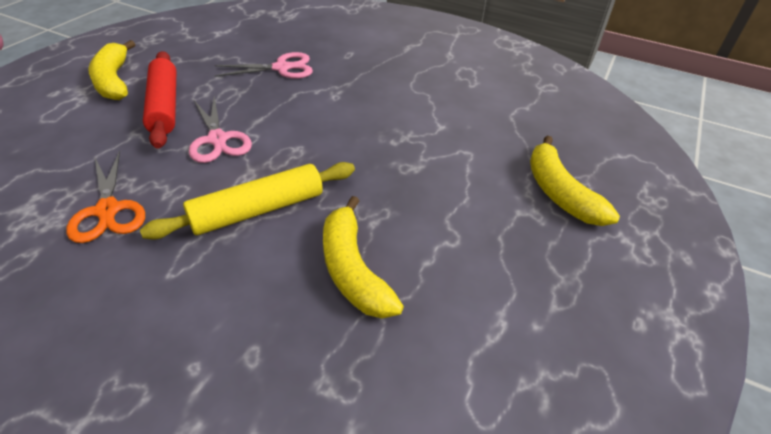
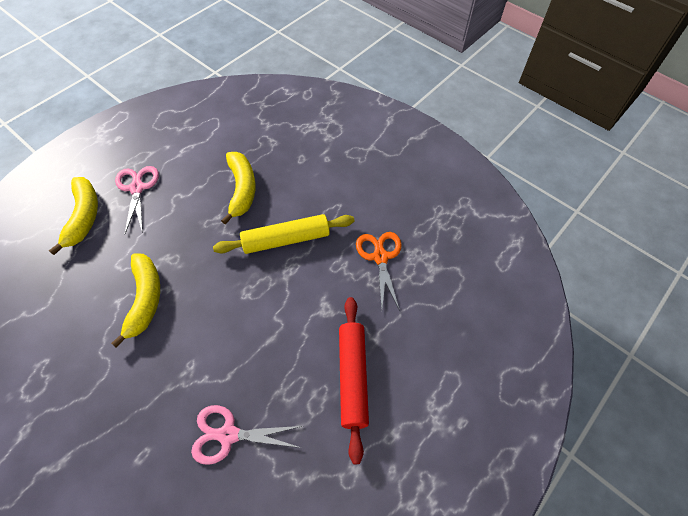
camera: 165 degrees left, 15 degrees up
(114, 80) = (407, 439): yellow banana -> yellow banana (144, 299)
(218, 139) = (306, 318): pink scissors -> pink scissors (137, 188)

